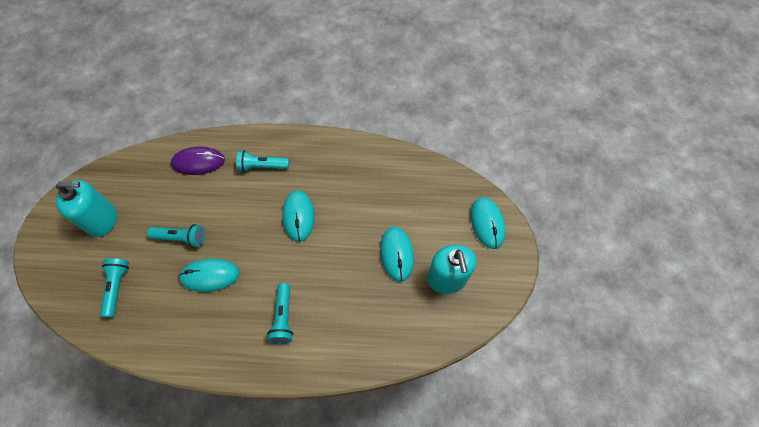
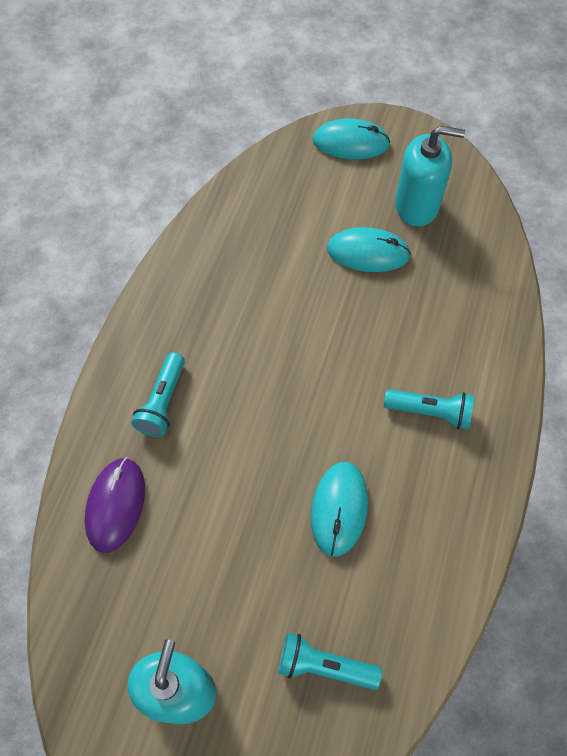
camera: 75 degrees left, 0 degrees up
(181, 238) = (259, 548): turquoise flashlight -> none
(298, 216) = (272, 364): turquoise mouse -> none

